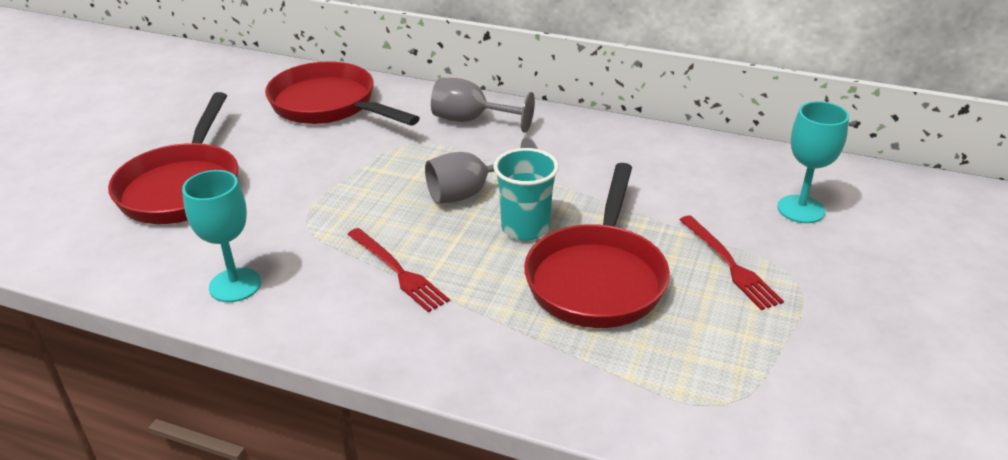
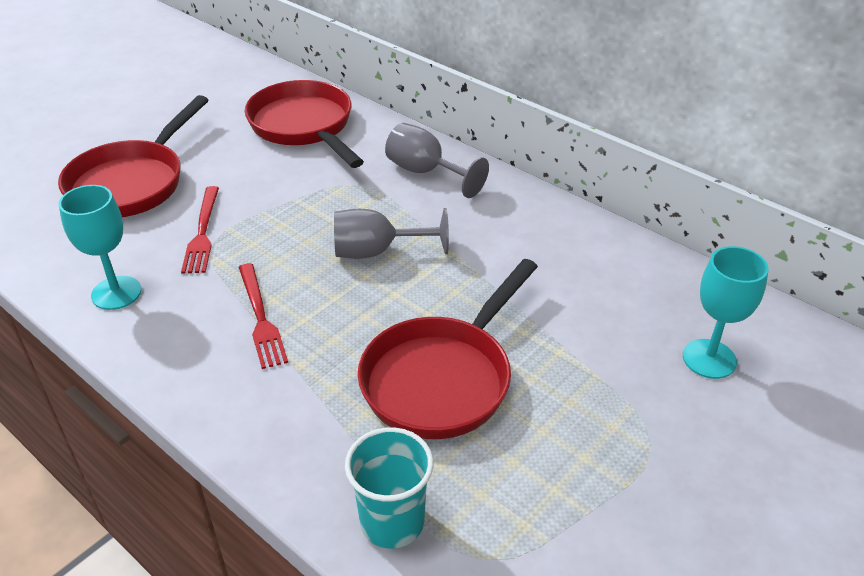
camera: 20 degrees right, 5 degrees up
(525, 228) = (406, 304): turquoise cup -> turquoise cup (392, 522)
(730, 264) = (588, 402): red fork -> red fork (202, 232)

